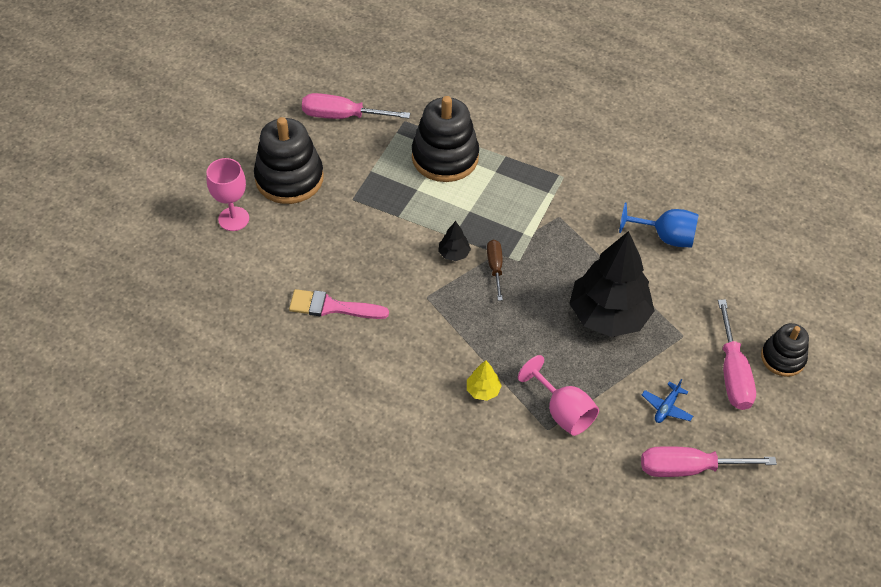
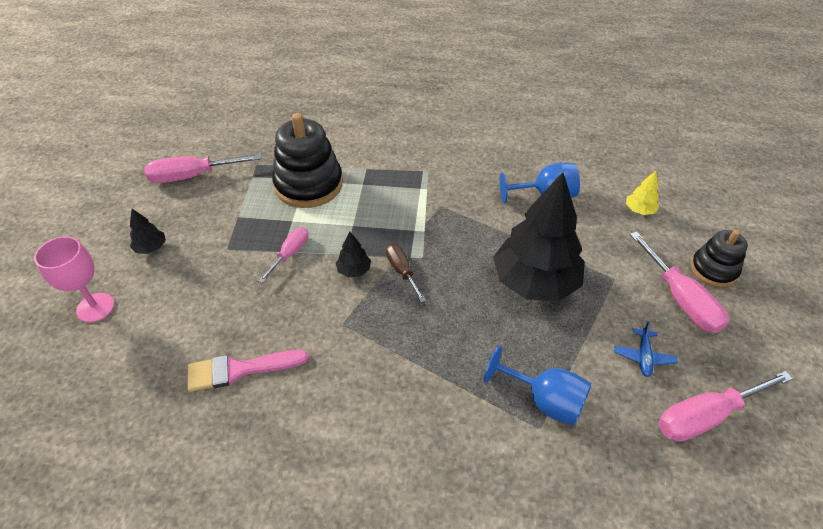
camera: 20 degrees left, 5 degrees down
(289, 178) = (151, 248): black stacking toy -> black tree
(404, 221) = (290, 254): none -> pink screwdriver
(483, 390) = (448, 407): yellow tree -> yellow tree (639, 210)
(563, 411) = (545, 400): pink goblet -> blue goblet

